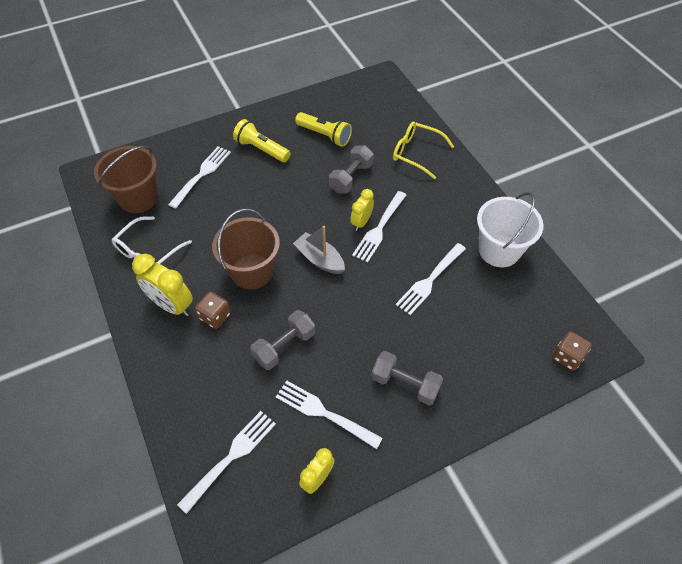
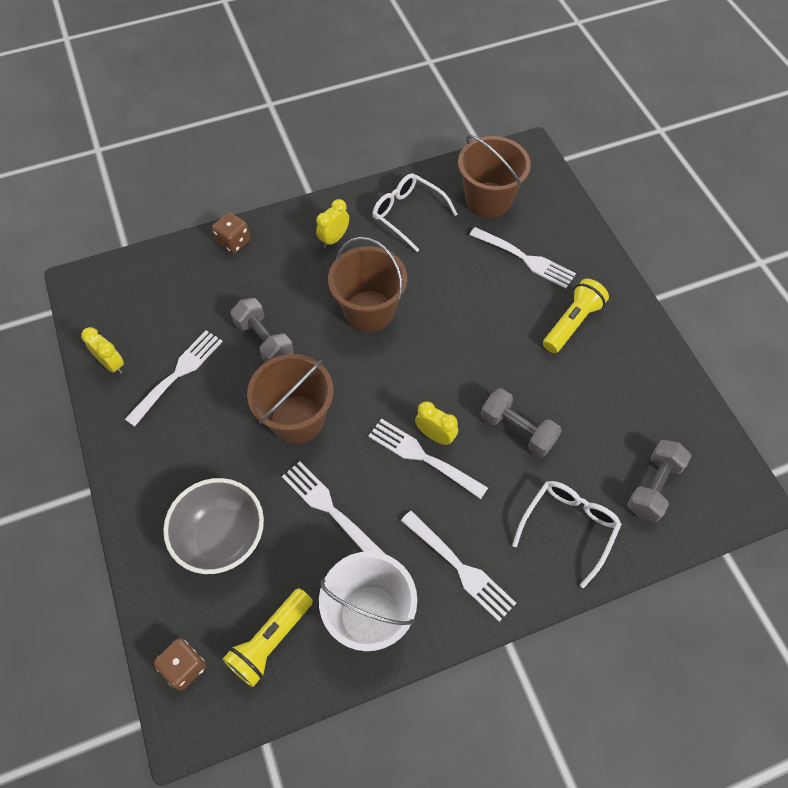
camera: 95 degrees right, 5 degrees up
(172, 305) = (334, 239): yellow clock -> yellow clock, size x0.61
(215, 316) = (313, 277): brown dice -> brown dice (234, 242)
(231, 458) = (152, 293): white fork -> white fork (459, 567)
(320, 259) = (379, 382): grey boat -> none
(325, 135) = (603, 402): yellow flashlight -> yellow flashlight (270, 641)
(358, 311) = (297, 419): none -> brown bucket
(405, 384) = (192, 459): grey dumbbell -> grey dumbbell (653, 487)
(416, 153) = (568, 527): yellow glasses -> white glasses
(467, 349) = (222, 537): none -> grey bowl

